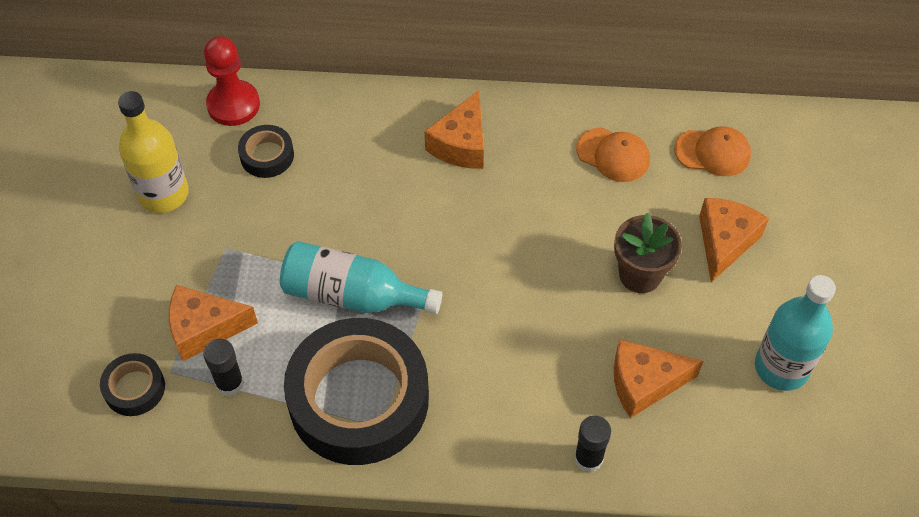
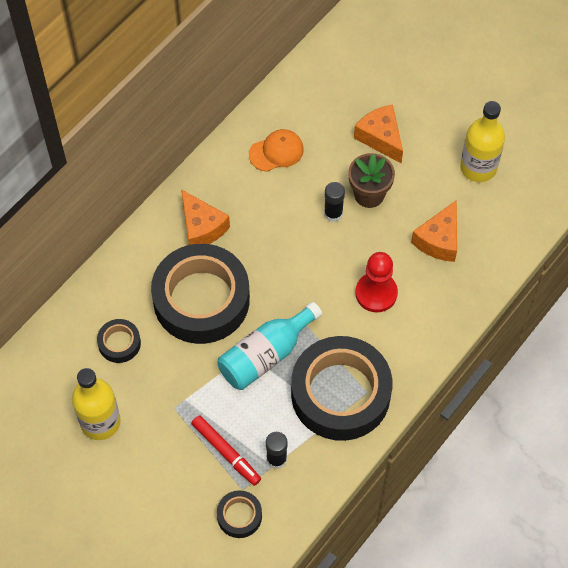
camera: 55 degrees left, 5 degrees up
(204, 328) = (226, 452): orange cheese -> red marker
(233, 105) = (59, 340): red pawn -> red pawn (376, 293)
(374, 195) = (201, 299): none -> black tape
(588, 458) = (463, 298): black glue stick -> black glue stick (333, 213)
(712, 152) = (316, 100): orange cap -> none
(781, 367) = (478, 167): turquoise bottle -> yellow bottle

